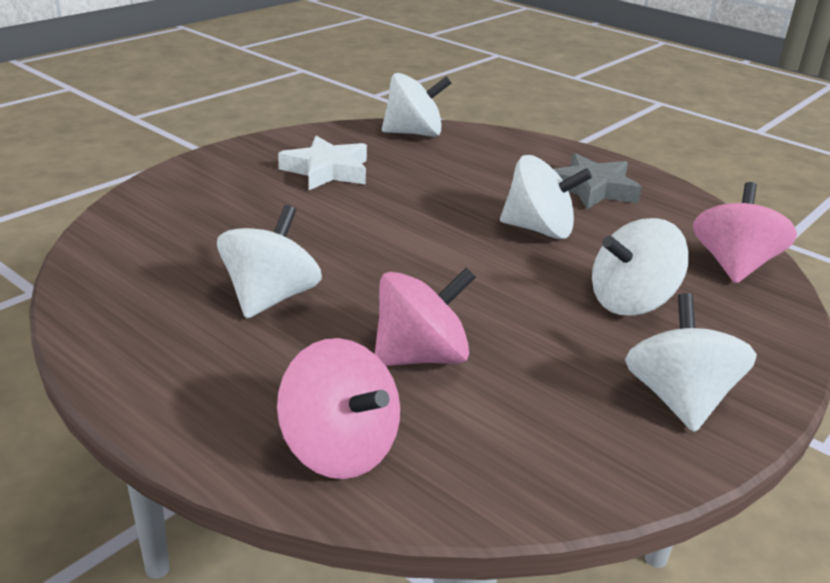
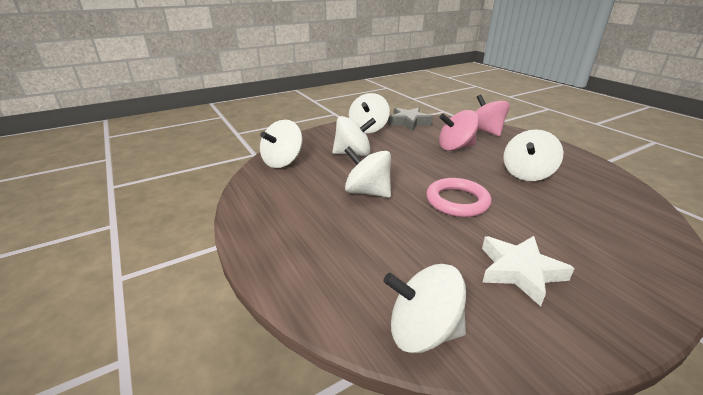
camera: 160 degrees left, 0 degrees up
(400, 232) = (457, 201): none -> pink ring
(592, 189) = (300, 219): grey star -> grey star (409, 122)
(733, 265) = (282, 162): pink spinning top -> white spinning top

